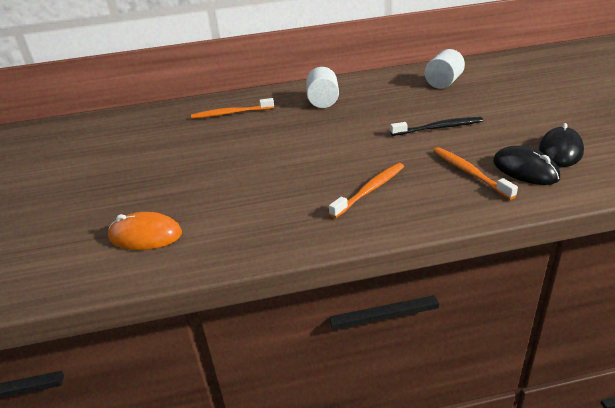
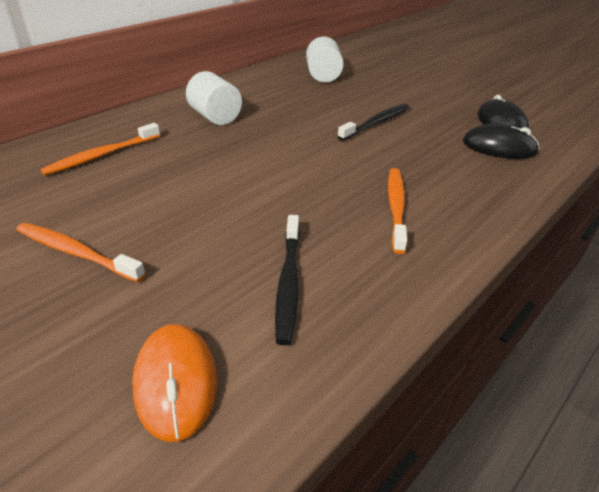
camera: 40 degrees left, 5 degrees up
(145, 235) = (175, 382): orange mouse -> orange mouse turned 75 degrees counterclockwise
(247, 211) = (288, 282): none -> black toothbrush
(469, 172) = (460, 162): orange toothbrush -> orange toothbrush (76, 253)

